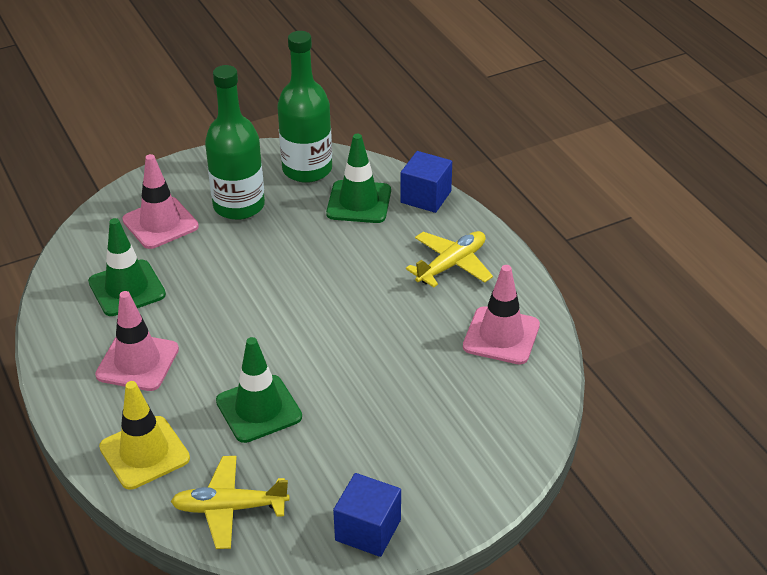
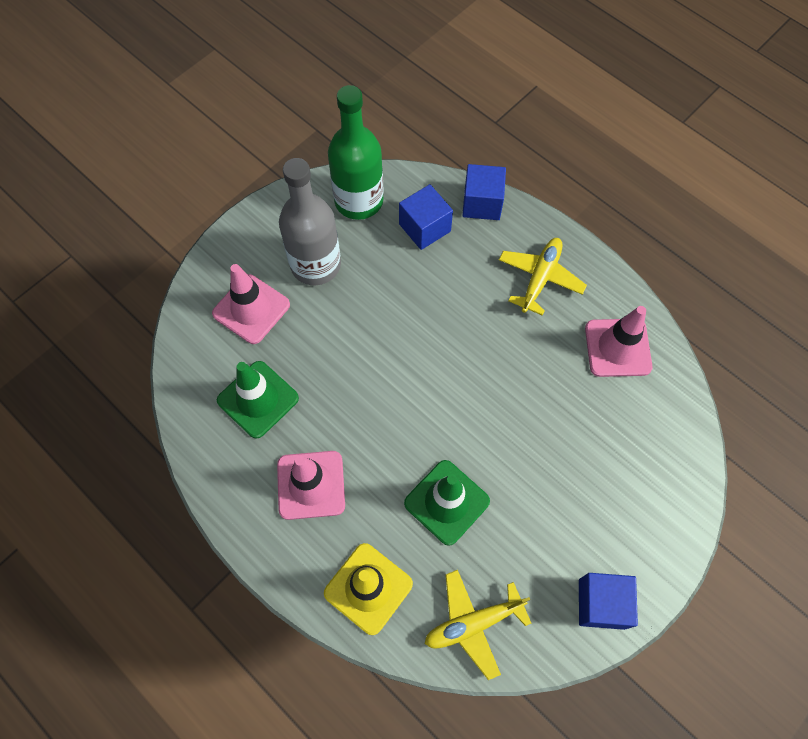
camera: 20 degrees left, 25 degrees up
(239, 206) = (315, 265): green bottle -> grey bottle
(359, 202) = (424, 228): green traffic cone -> blue cube

